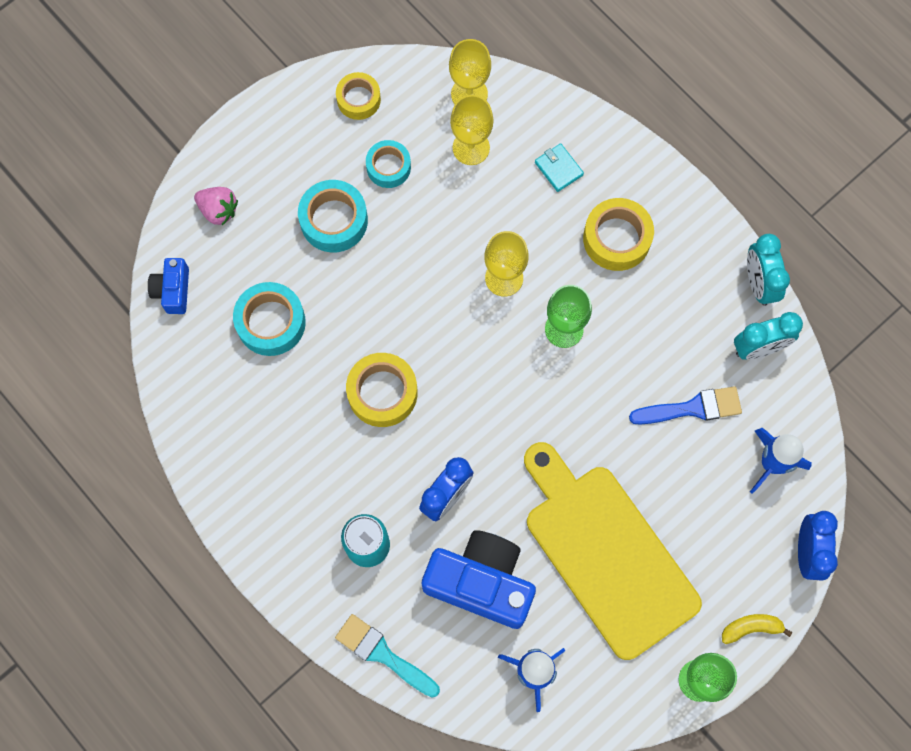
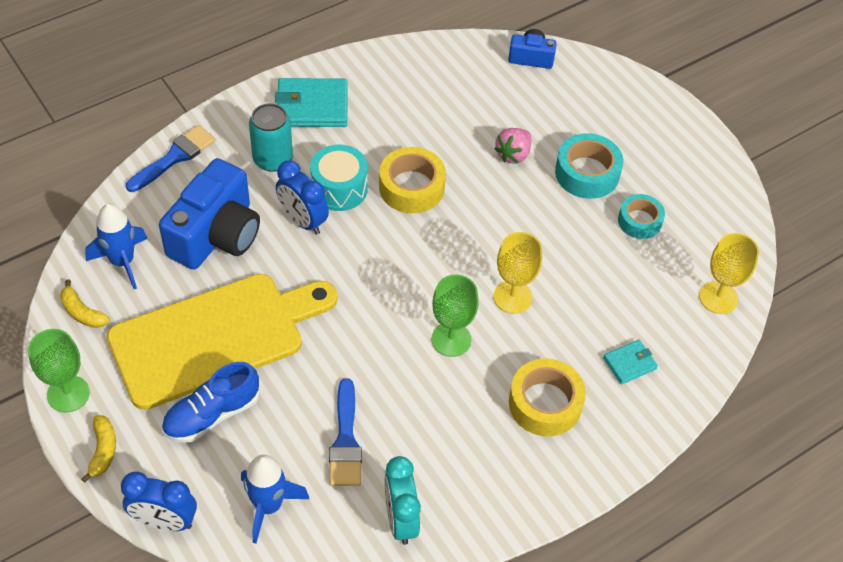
camera: 95 degrees right, 20 degrees down
(218, 210) = (604, 94): pink strawberry -> pink strawberry (513, 154)
(271, 322) = (492, 118): turquoise tape -> none
(283, 518) = (312, 106): none -> turquoise wallet
(358, 99) = (713, 207): yellow tape -> none
(383, 654) = (174, 157): turquoise brush -> blue brush
(397, 467) = (339, 188): none -> turquoise drum
(471, 148) = (657, 290): yellow goblet -> none
(603, 695) = (82, 312): none -> yellow banana
(692, 535) = (212, 415): none -> blue shoe
(758, 283) = (476, 535): turquoise clock -> none

